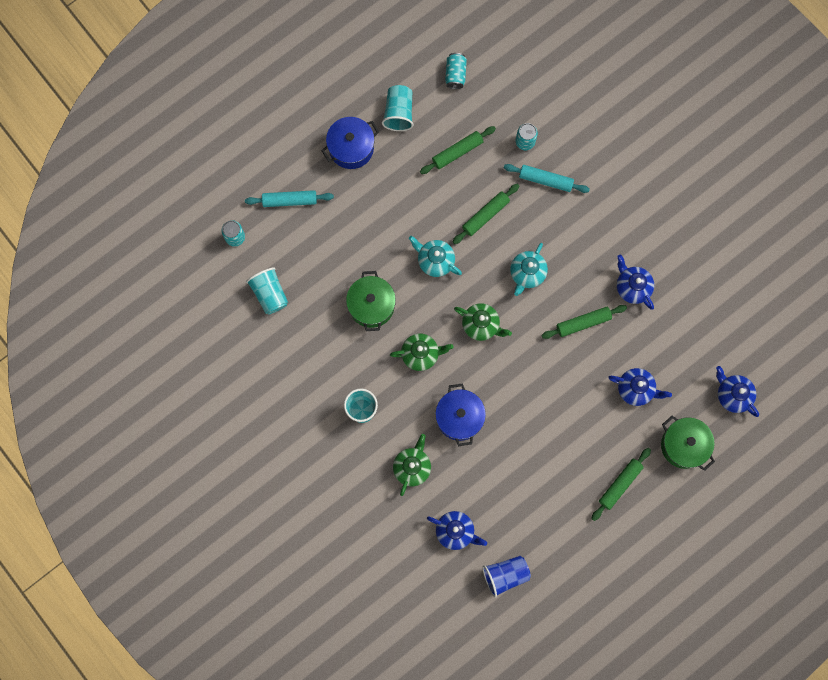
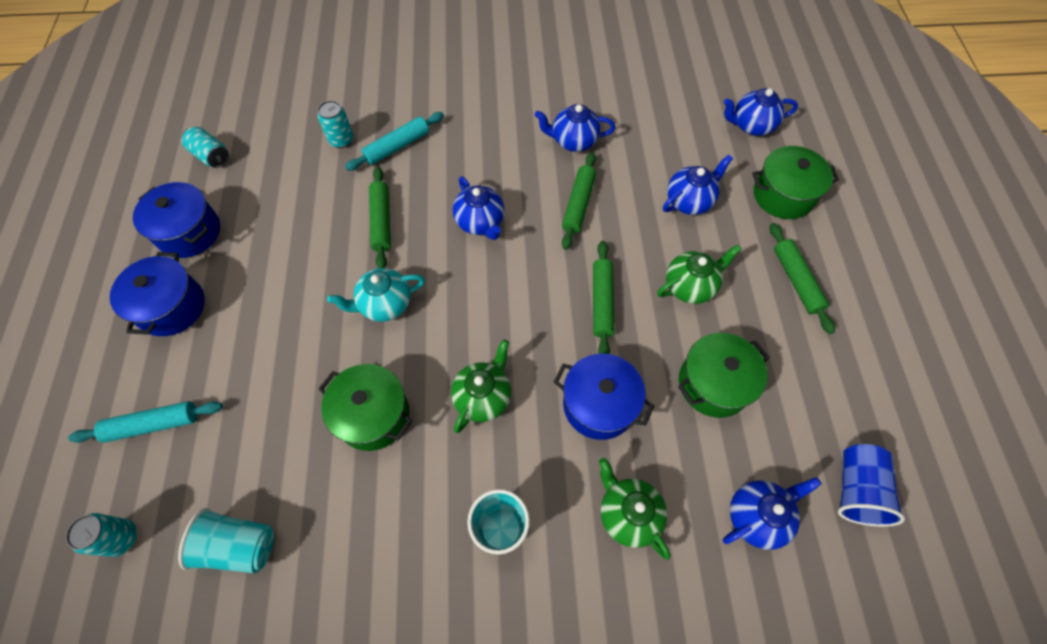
camera: 55 degrees left, 15 degrees down
(289, 200) = (153, 424): turquoise rolling pin -> turquoise rolling pin turned 45 degrees clockwise
(398, 113) = (189, 232): turquoise cup -> blue pot
(457, 152) = (289, 204): green rolling pin -> green rolling pin (602, 302)
(481, 325) = (501, 304): green teapot -> green teapot (690, 286)
(515, 471) = (713, 384): none -> green pot
(527, 273) = (480, 222): turquoise teapot -> blue teapot

